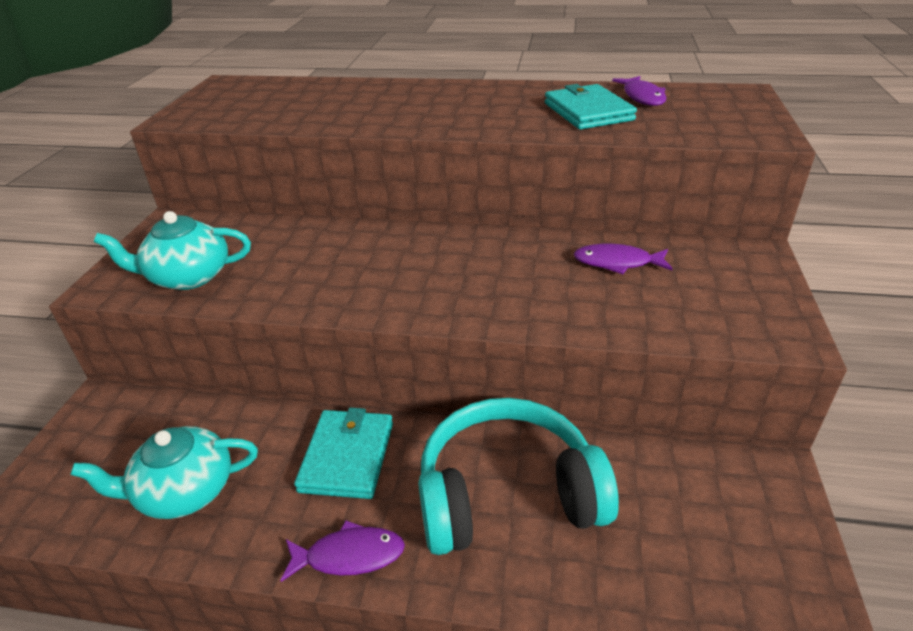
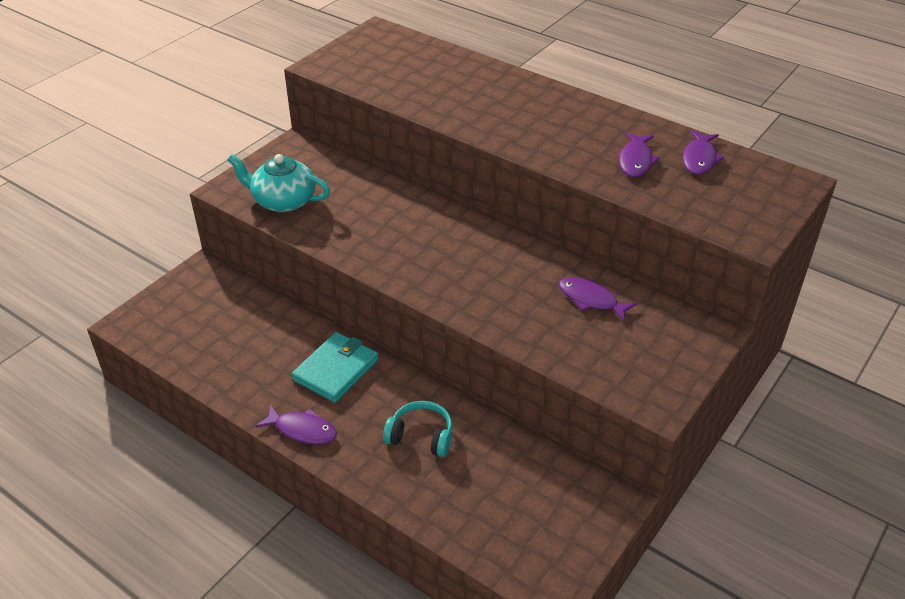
camera: 25 degrees right, 5 degrees up
(184, 491) = (228, 351): turquoise teapot -> none
(507, 494) = (421, 436): turquoise headphones -> turquoise headphones, size x0.50
(588, 112) = (635, 161): turquoise wallet -> purple fish

